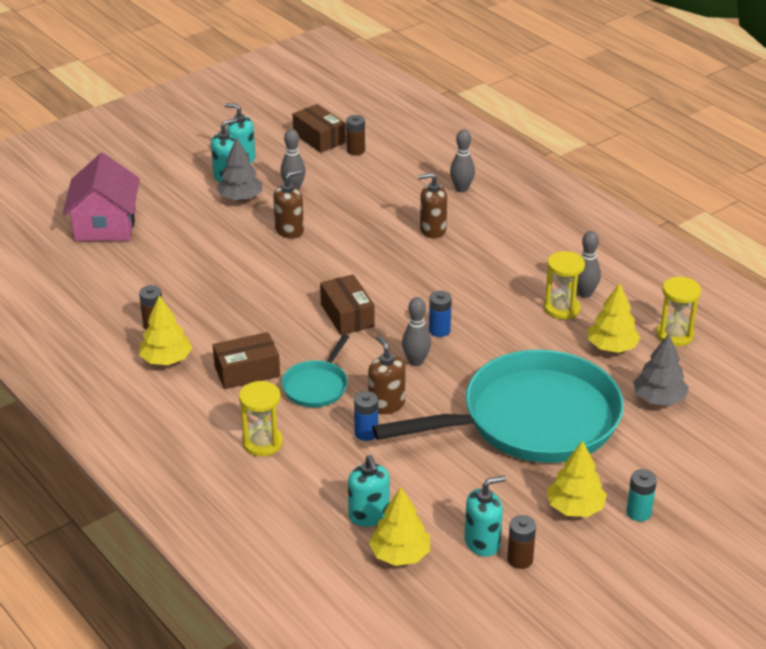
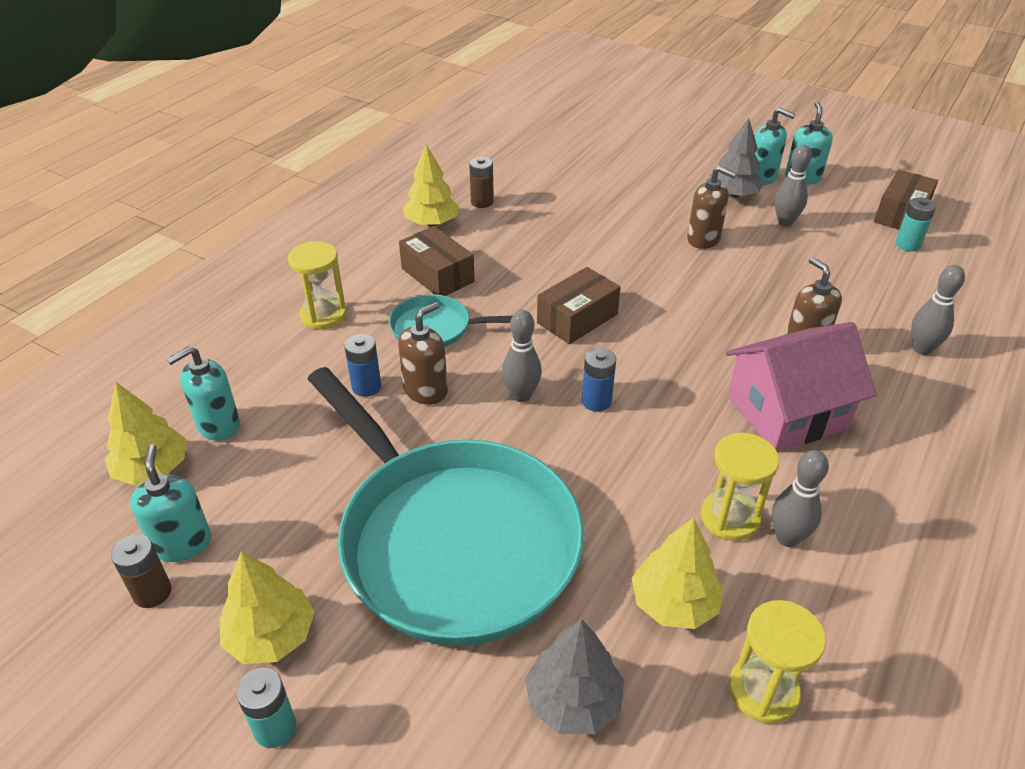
camera: 70 degrees right, 5 degrees up
(105, 225) = (619, 137): pink house -> pink house (787, 412)
(355, 150) = (907, 245): brown battery -> turquoise battery
(482, 543) = (182, 543): turquoise soap dispenser -> turquoise soap dispenser turned 150 degrees counterclockwise

